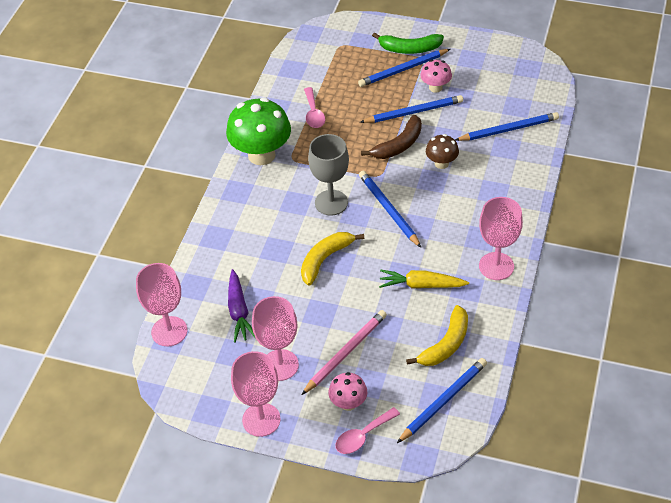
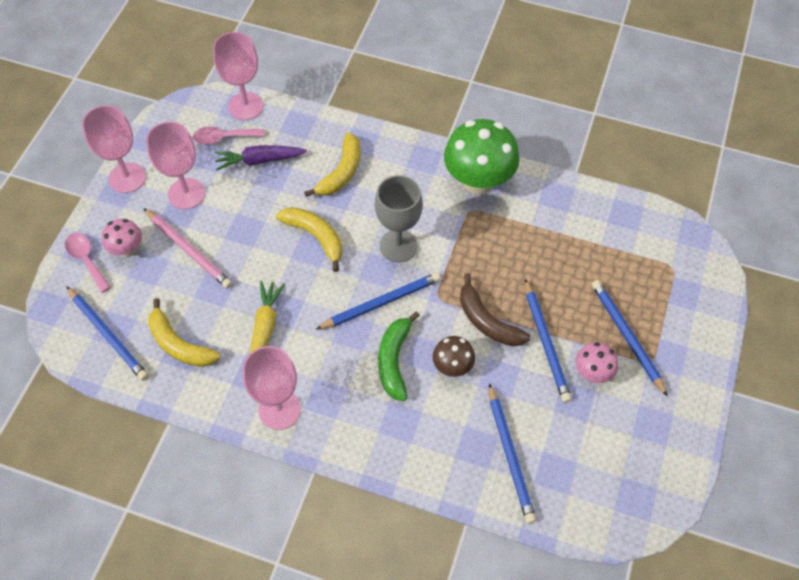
camera: 90 degrees right, 10 degrees up
(252, 248) = (341, 172): none -> yellow banana
(313, 113) = (545, 233): pink spoon -> pink spoon (223, 138)
(409, 49) = (669, 348): green banana -> green banana (394, 360)

